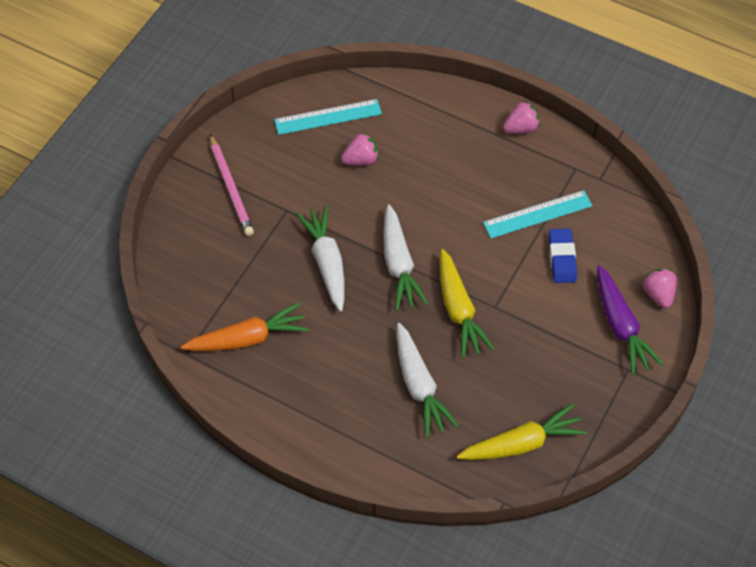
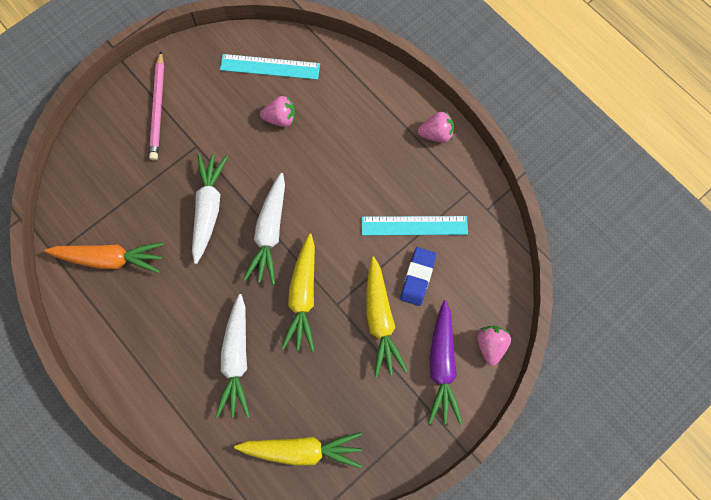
camera: 20 degrees right, 15 degrees up
(543, 306) = (380, 320): none -> yellow carrot

